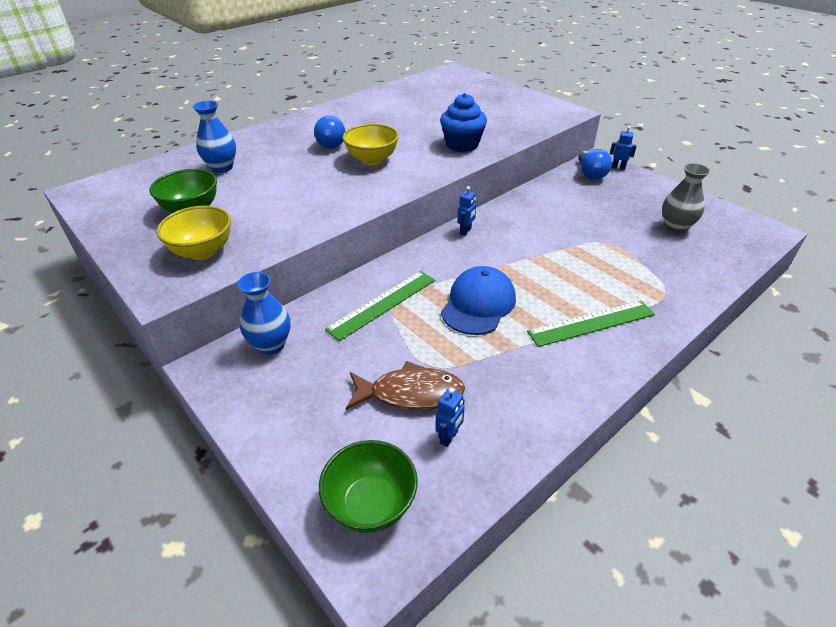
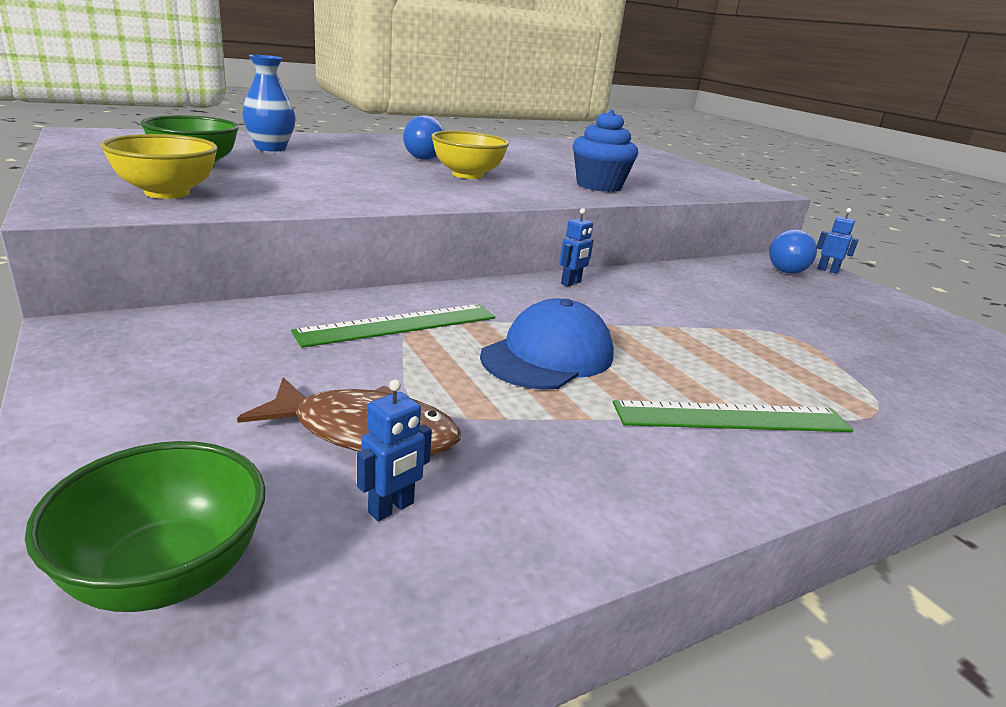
camera: 10 degrees right, 15 degrees down
(271, 345) = (198, 330): blue vase -> none
(675, 227) = (909, 342): grey vase -> none

